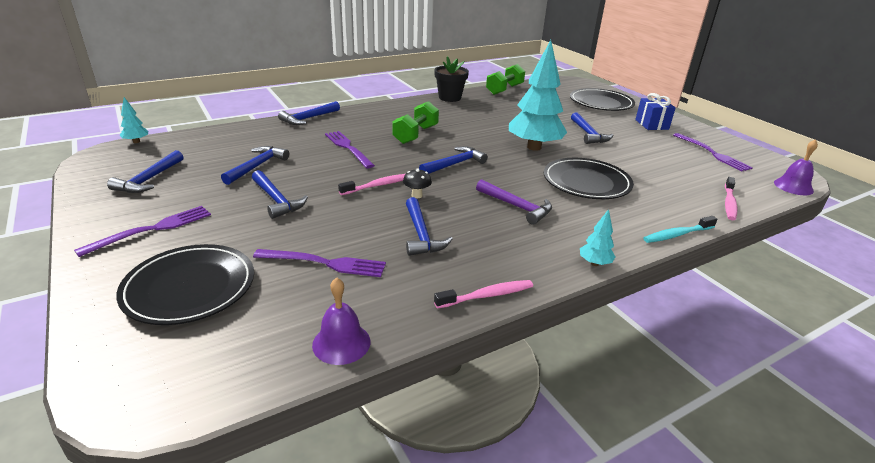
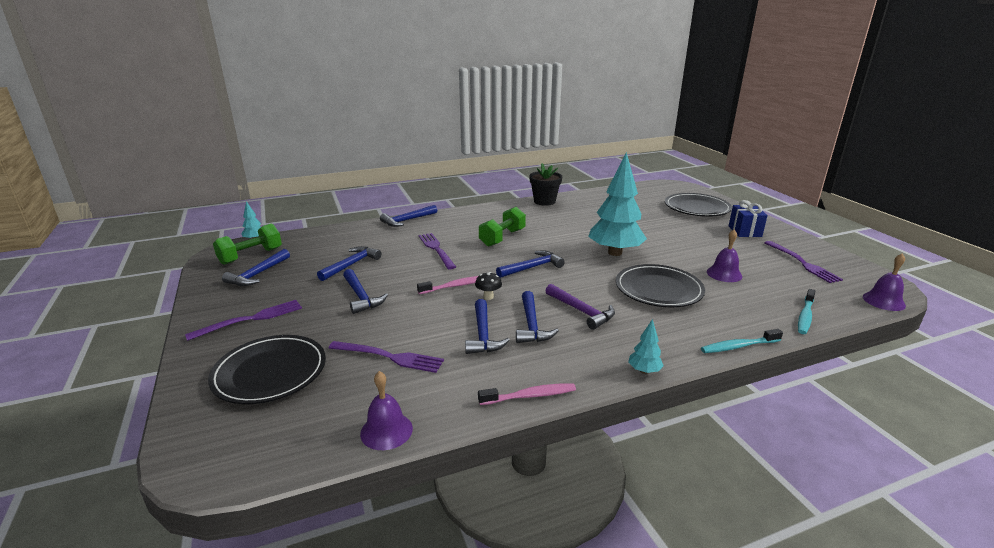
camera: 10 degrees right, 5 degrees down
(504, 90) = (601, 193): green dumbbell -> green dumbbell (251, 256)
(588, 134) = (674, 240): blue hammer -> blue hammer (531, 325)
(644, 165) = (724, 274): none -> purple bell
(729, 203) = (805, 316): pink toothbrush -> turquoise toothbrush

